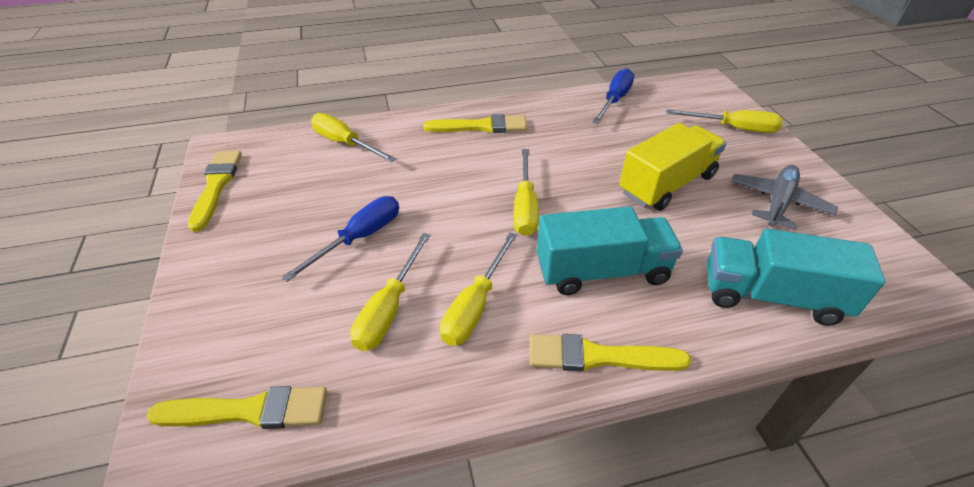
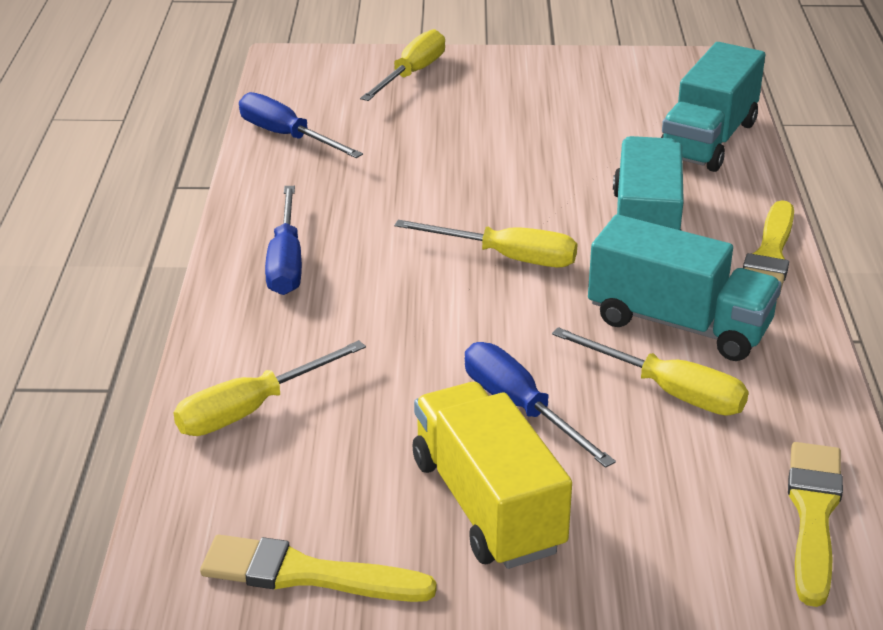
camera: 75 degrees left, 10 degrees down
(475, 305) = (679, 324): yellow screwdriver -> turquoise truck
(481, 126) = (286, 262): yellow brush -> blue screwdriver
(667, 184) = (505, 148): yellow truck -> yellow truck (487, 505)
(778, 202) = (568, 92): grey plane -> none

